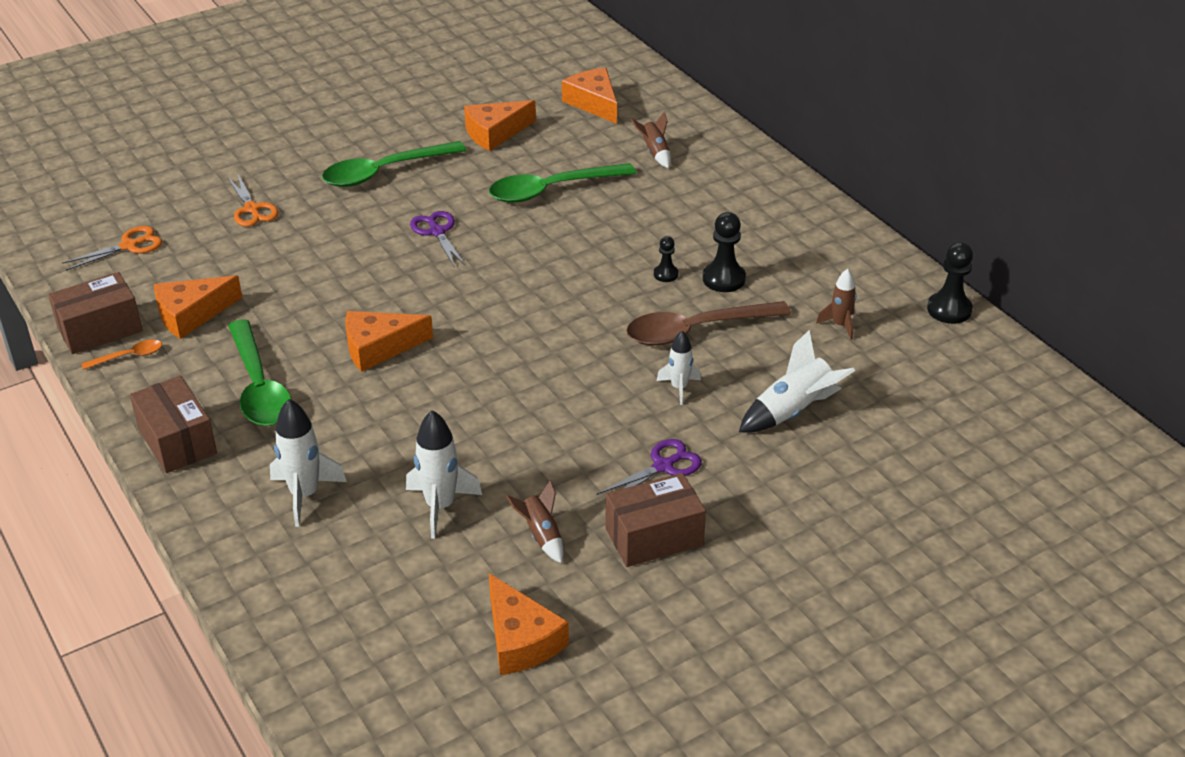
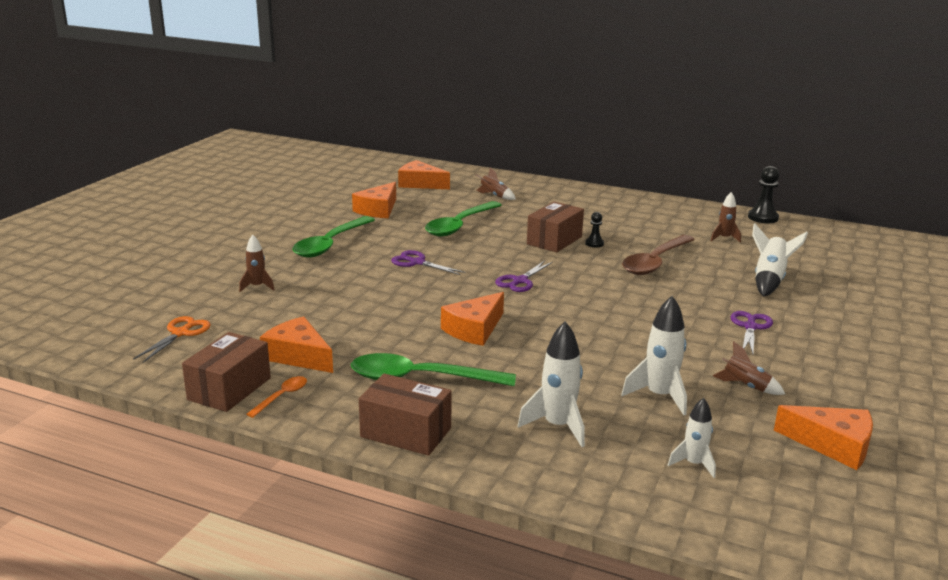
camera: 35 degrees left, 15 degrees down
(191, 314) = (298, 356): orange cheese -> orange cheese turned 105 degrees clockwise
(252, 209) = (257, 286): orange scissors -> brown rocket
(259, 387) = (420, 378): green spoon -> green spoon turned 150 degrees clockwise
(507, 300) = (520, 281): none -> purple scissors
(654, 537) = (807, 361): brown box -> brown box (554, 240)
(679, 388) = (693, 289): white rocket -> white rocket (693, 464)
(723, 279) = (629, 237): black pawn -> none

